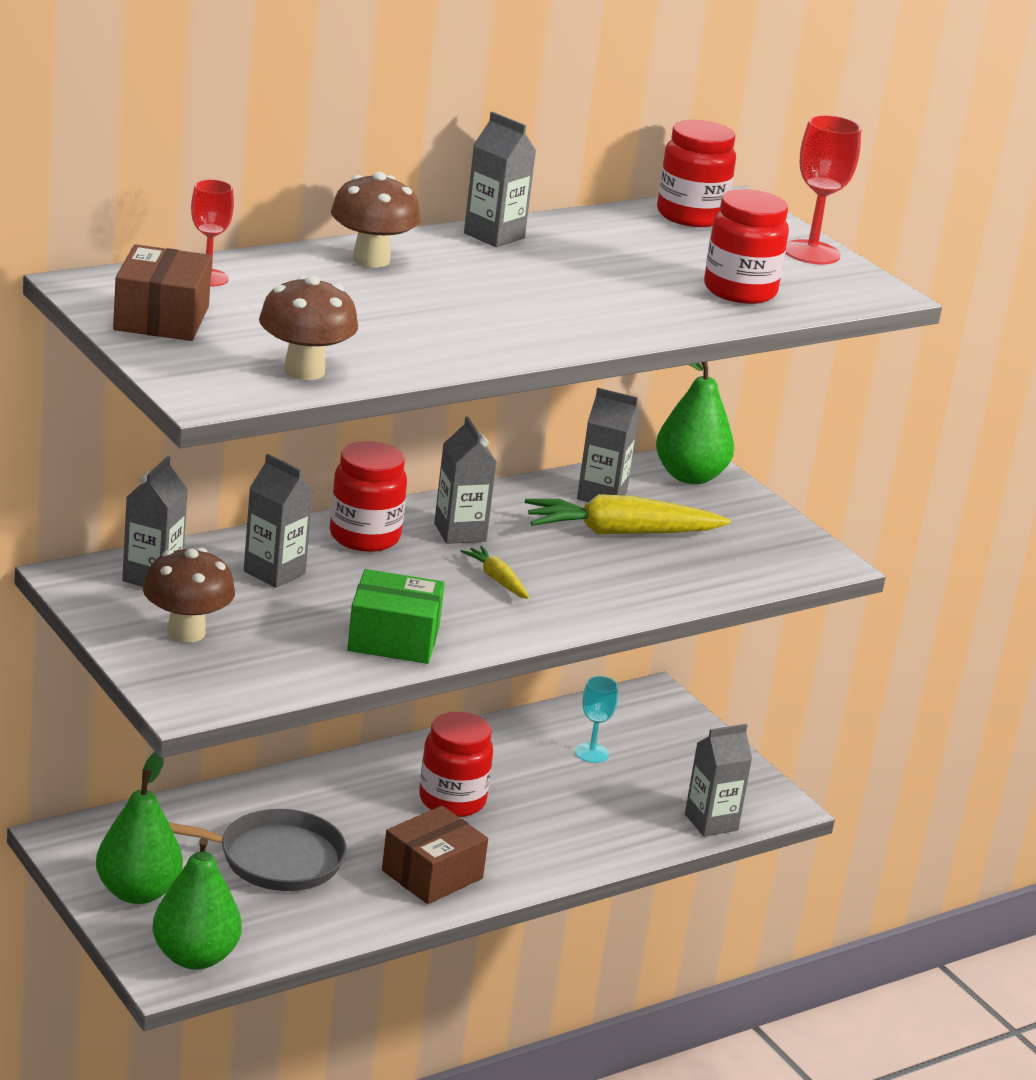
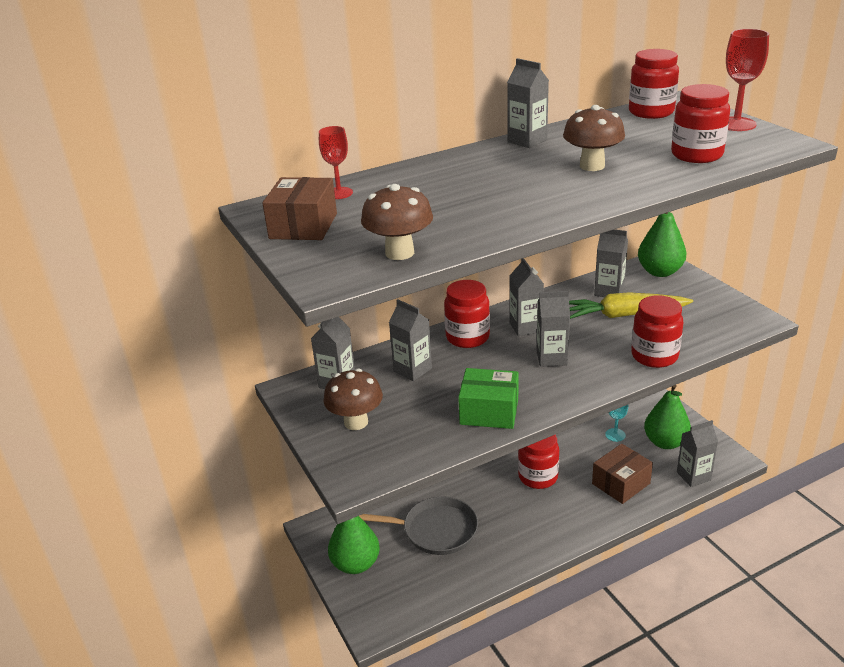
camera: 10 degrees right, 5 degrees up
(194, 957) = (389, 611): green pear -> green pear (665, 442)
(371, 260) = (448, 167): brown mushroom -> brown mushroom (592, 166)
(432, 874) = (530, 532): brown box -> brown box (621, 483)
(497, 579) = (551, 358): yellow carrot -> grey carton
(656, 593) = (654, 356): none -> red jar

